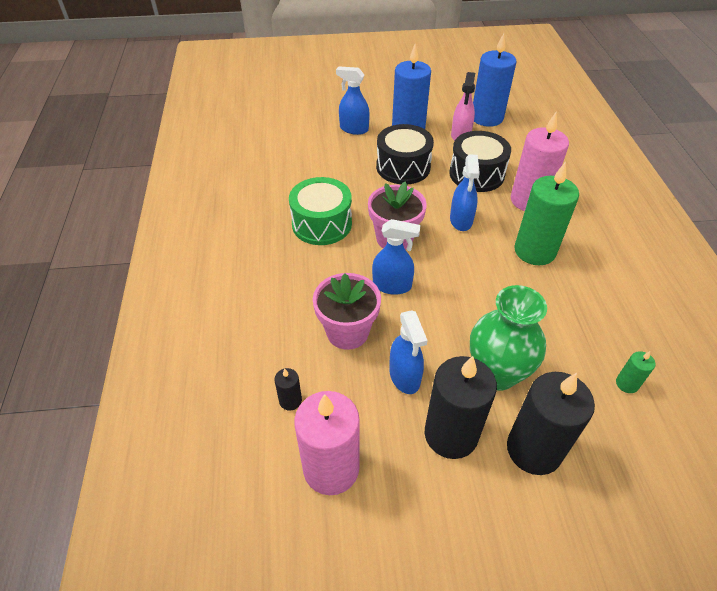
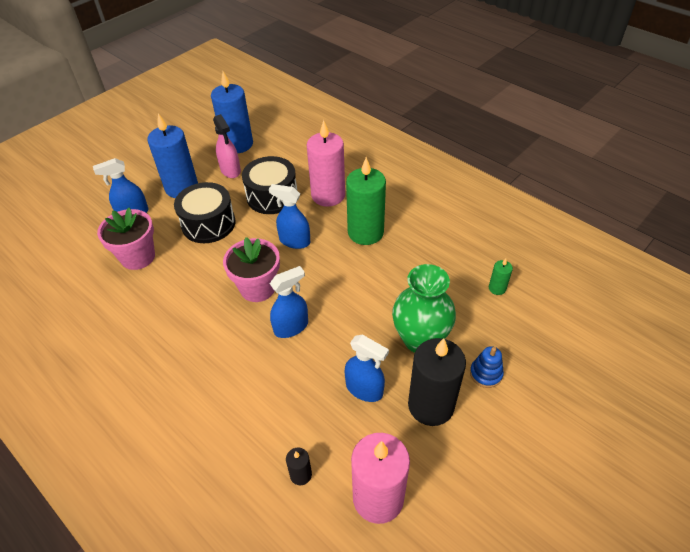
camera: 40 degrees left, 0 degrees up
(322, 224) = (185, 314): green drum -> none
(347, 332) = (292, 388): pink flower pot -> pink flower pot (138, 257)
(461, 220) = (294, 241): blue spray bottle -> blue spray bottle turned 150 degrees clockwise
(533, 449) = (486, 374): black candle -> blue stacking toy

